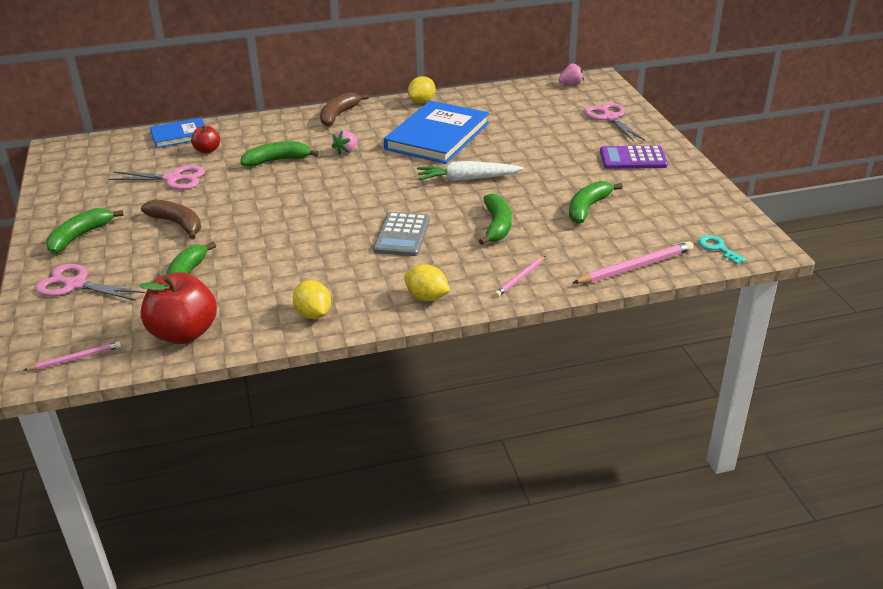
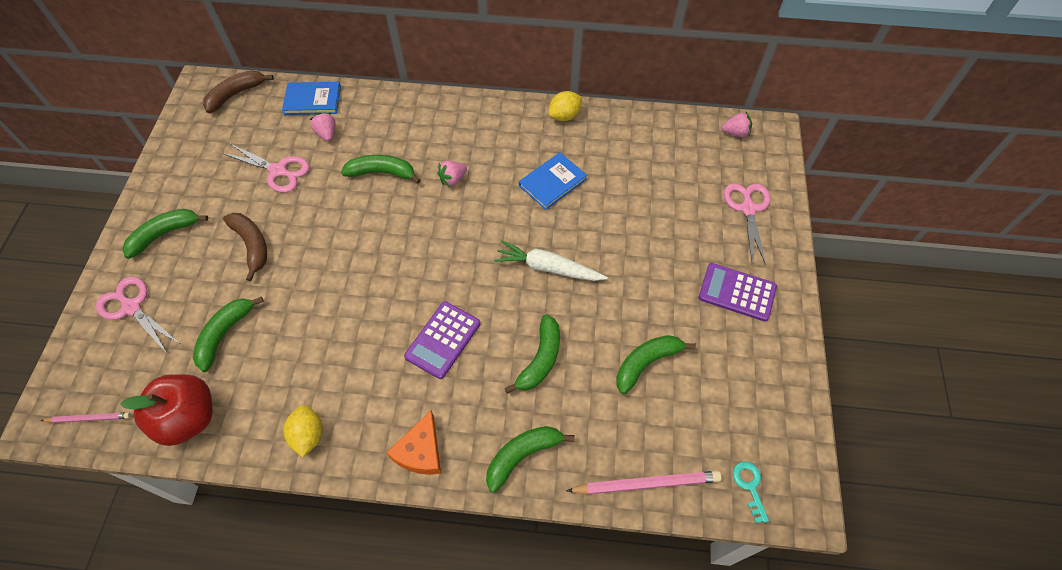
camera: 20 degrees right, 25 degrees up
(207, 150) = (327, 134): red apple -> pink strawberry
(339, 115) = (473, 113): brown banana -> brown banana (236, 94)
(402, 235) = (443, 340): grey calculator -> purple calculator
(427, 297) = (420, 451): yellow lemon -> orange cheese
(437, 136) = (552, 182): blue book -> blue book, size x0.54
(520, 278) = (522, 455): pink pencil -> green banana

